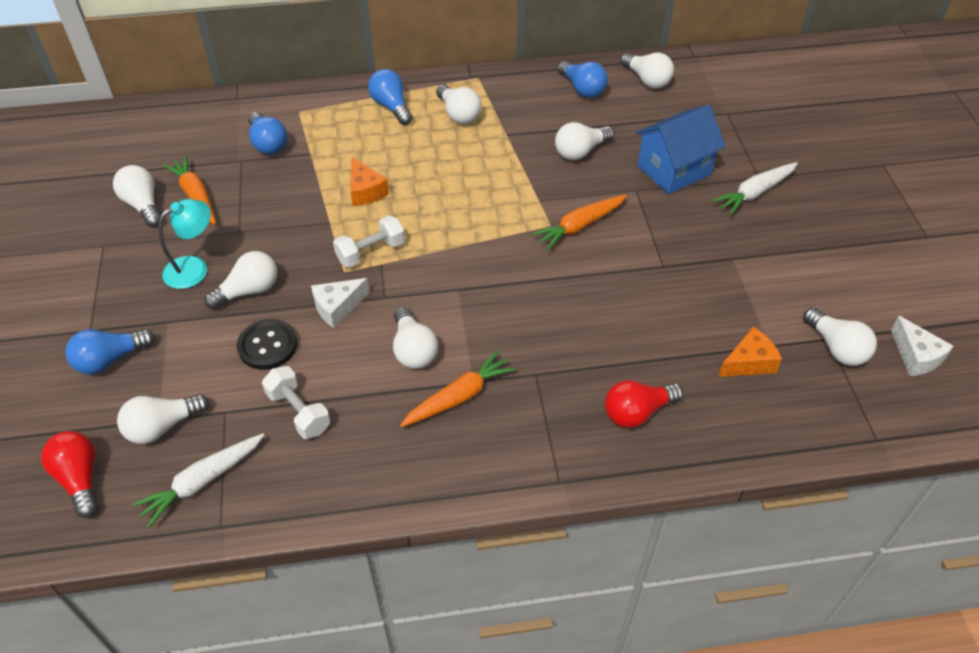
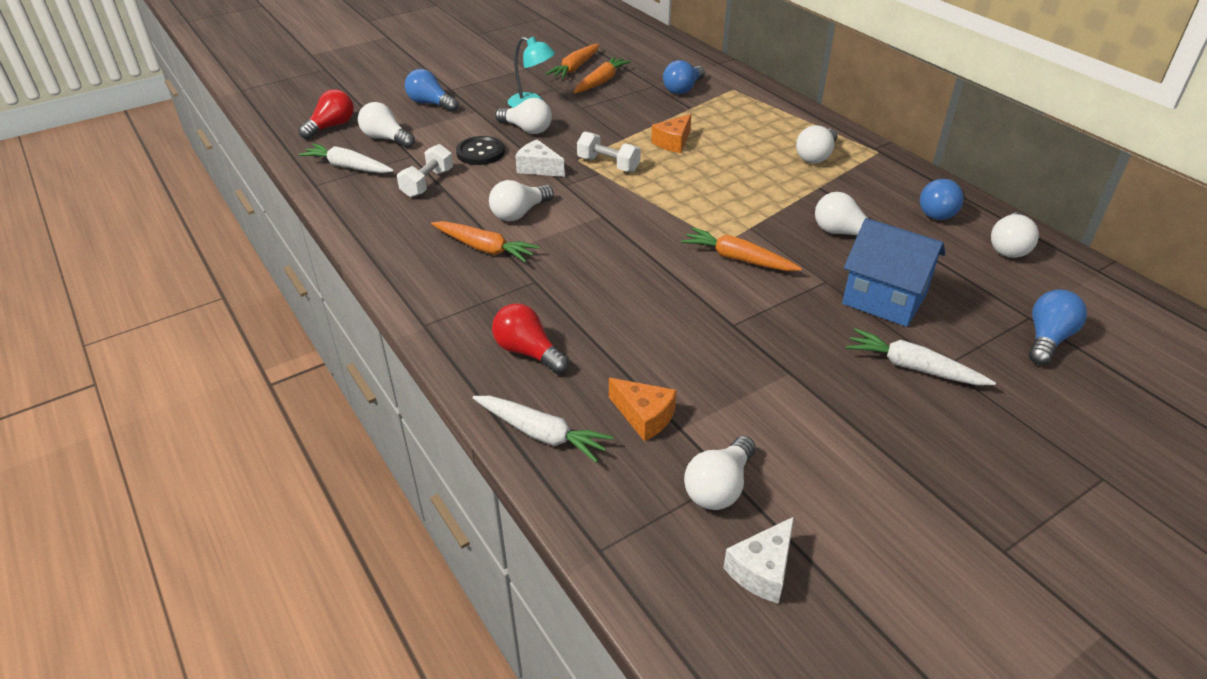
camera: 65 degrees right, 10 degrees down
(143, 205) = (575, 68): white light bulb -> orange carrot
(391, 106) = (786, 123): blue light bulb -> blue light bulb (1047, 339)
(745, 436) = (541, 434): none -> white carrot

